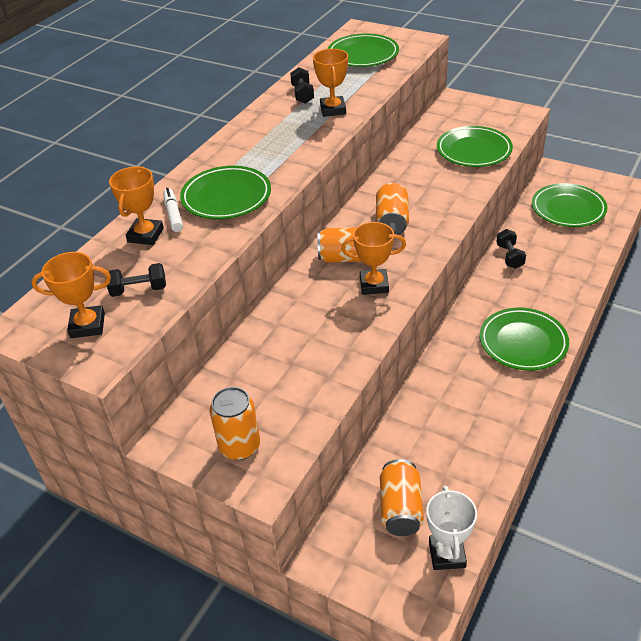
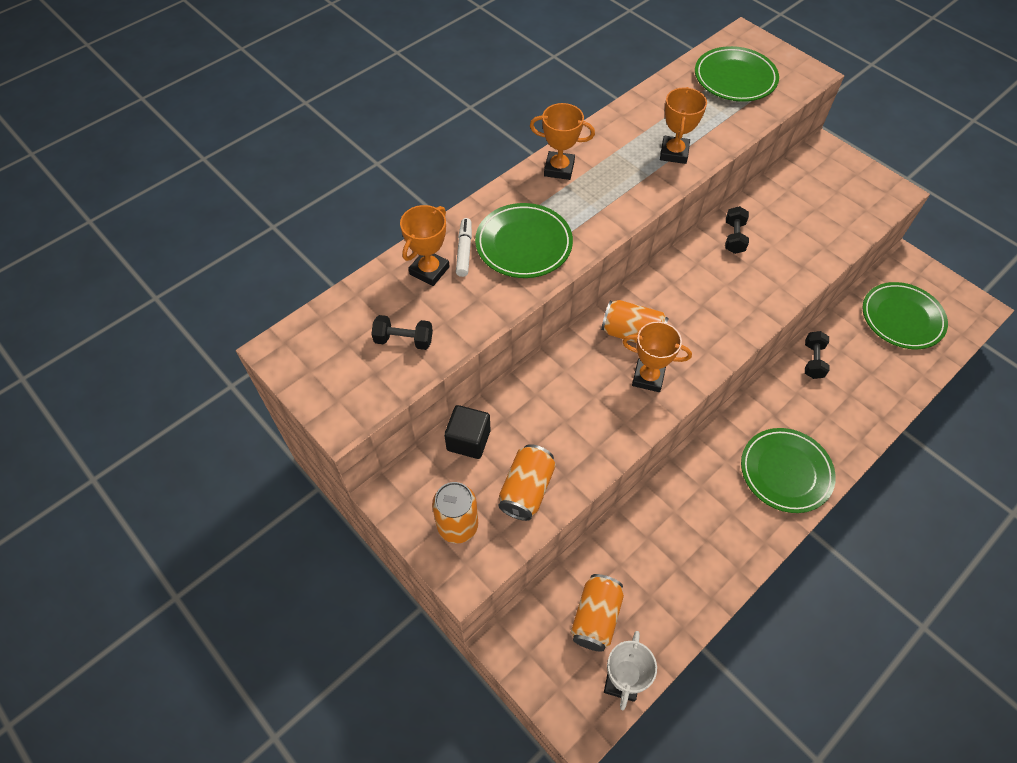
camera: 15 degrees right, 15 degrees up
(87, 325) = (344, 369): orange trophy -> orange trophy (559, 169)
(226, 376) = (468, 440): none -> black cube
(302, 94) = (648, 120): black dumbbell -> black dumbbell (734, 237)
(392, 221) = (695, 301): orange can -> orange can (526, 490)
(473, 150) = (819, 230): green plate -> none

